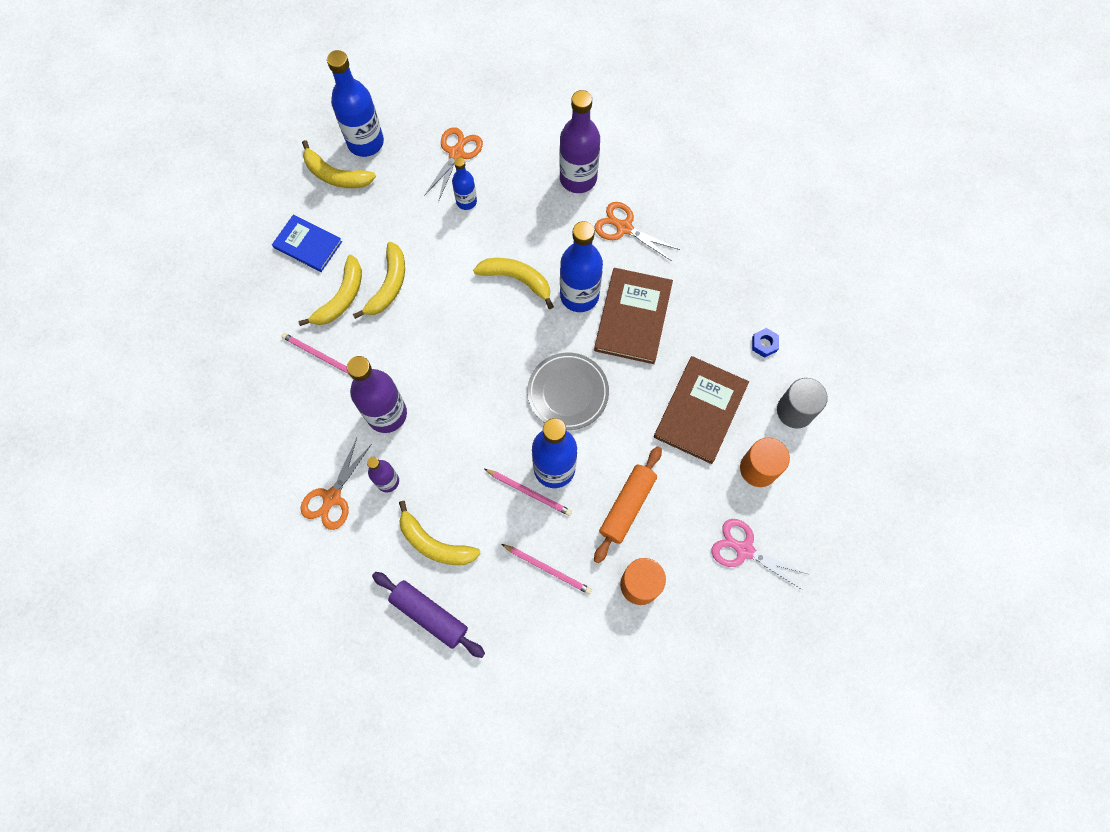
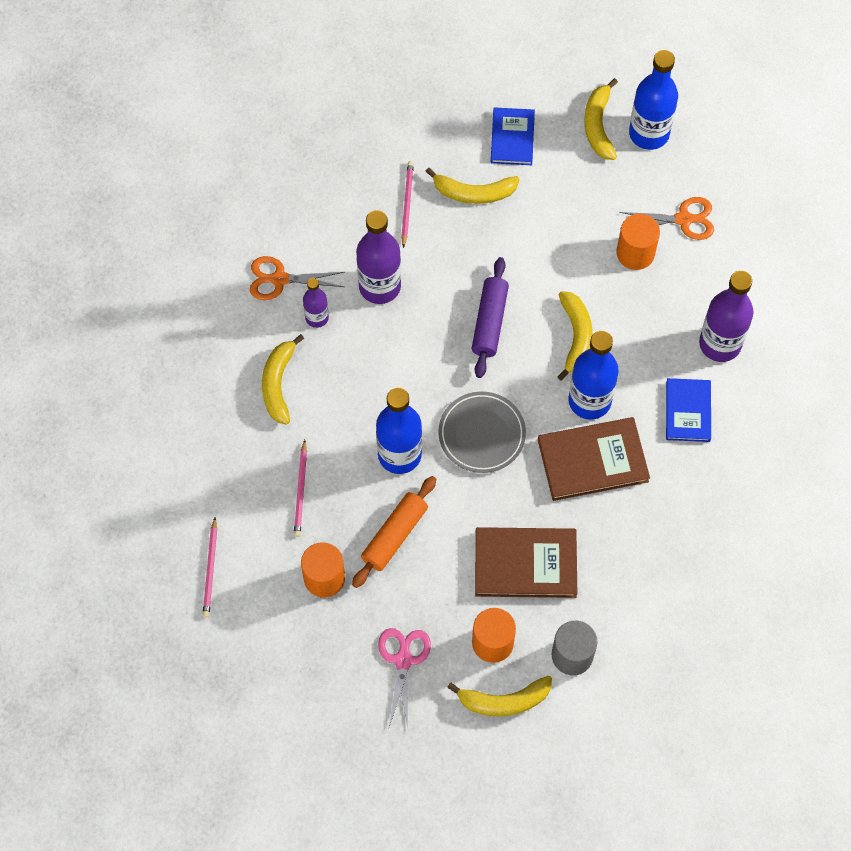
camera: 65 degrees right, 5 degrees down
(389, 285) = (508, 227): yellow banana -> yellow banana (504, 701)
(429, 615) = (212, 409): purple rolling pin -> purple rolling pin (489, 322)
(466, 201) = (635, 253): blue bottle -> orange cylinder
(529, 492) = (365, 442): pink pencil -> pink pencil (210, 569)
(624, 228) = (688, 411): orange scissors -> blue book
(627, 506) = (394, 535): orange rolling pin -> orange rolling pin turned 60 degrees counterclockwise
(764, 344) = (630, 598): blue nut -> none

